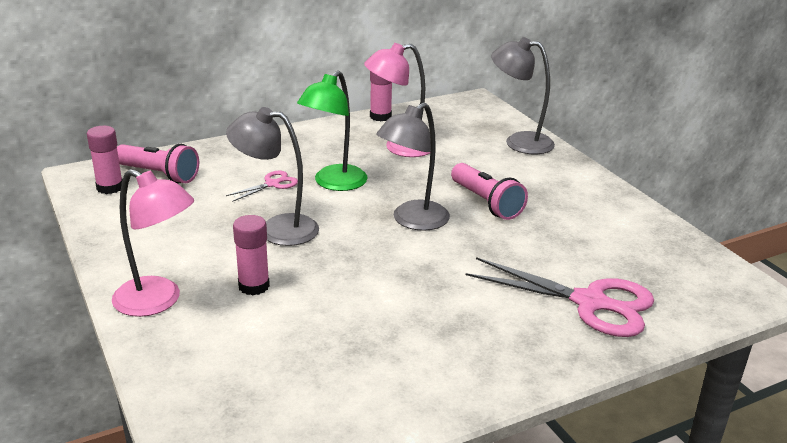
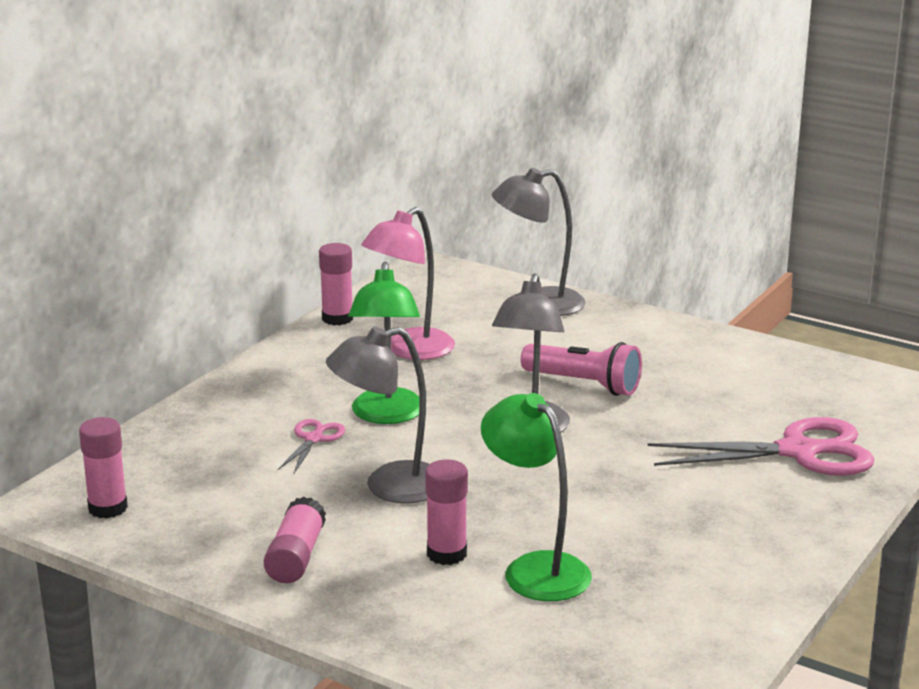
camera: 30 degrees left, 5 degrees down
(158, 301) = (361, 607): pink lamp -> none
(159, 175) = (151, 473): pink flashlight -> none
(165, 254) = (295, 557): none -> pink glue stick
(296, 319) = (535, 569): none -> green lamp

